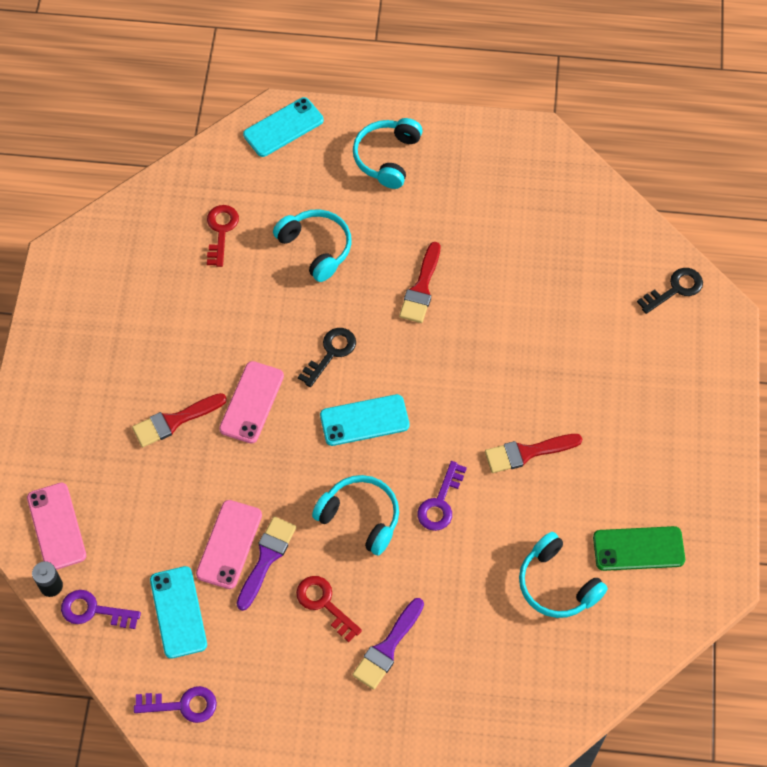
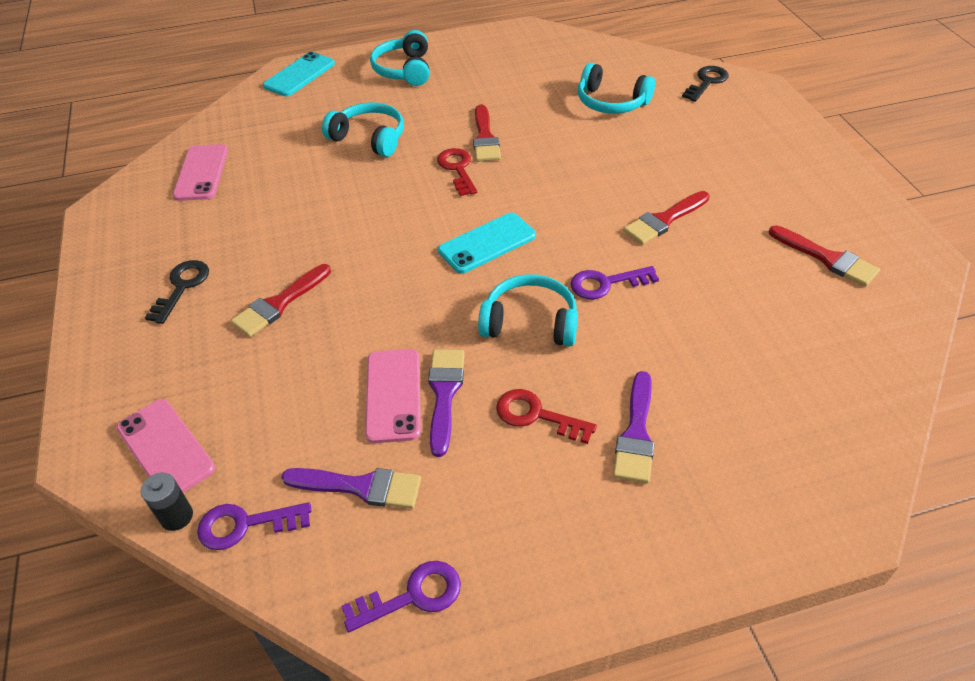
camera: 20 degrees left, 15 degrees down
(178, 612) = (360, 487): turquoise phone -> purple brush
(221, 231) = (269, 151): red key -> red key (458, 169)
(251, 402) = (359, 263): pink phone -> pink phone (201, 173)
(331, 353) = (423, 204): black key -> black key (182, 287)
(440, 502) = (606, 283): purple key -> purple key turned 75 degrees clockwise
(557, 584) = (773, 312): turquoise headphones -> turquoise headphones (611, 102)
(638, 549) = (827, 258): green phone -> red brush

